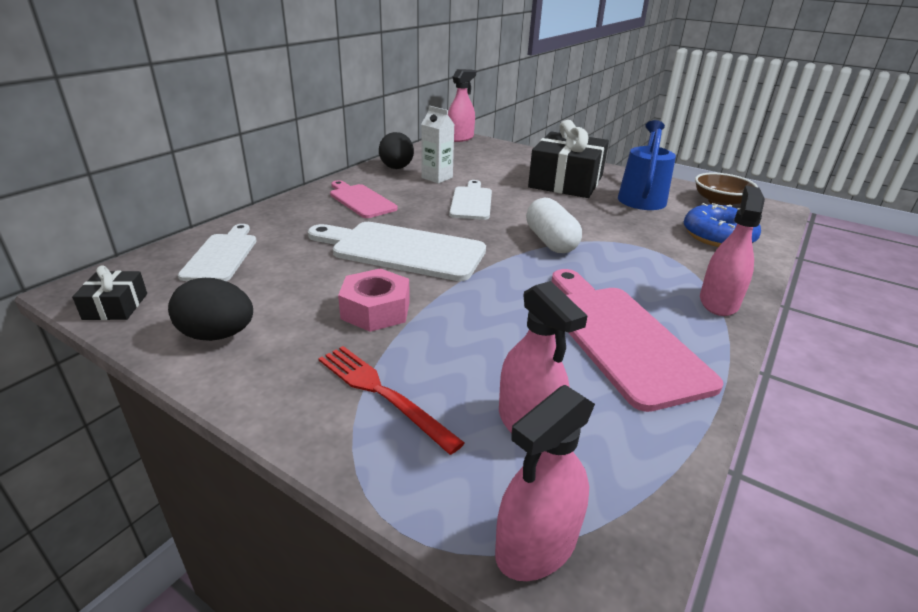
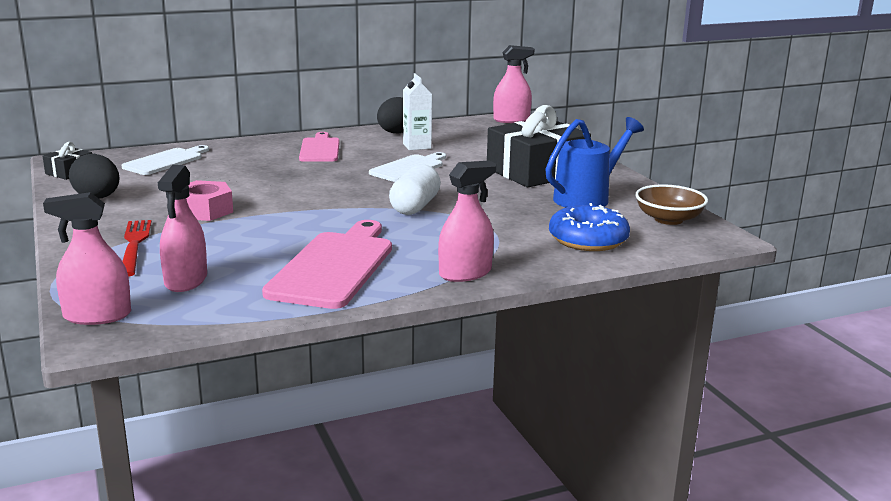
camera: 35 degrees right, 10 degrees down
(402, 250) = (286, 185): white cutting board -> none

